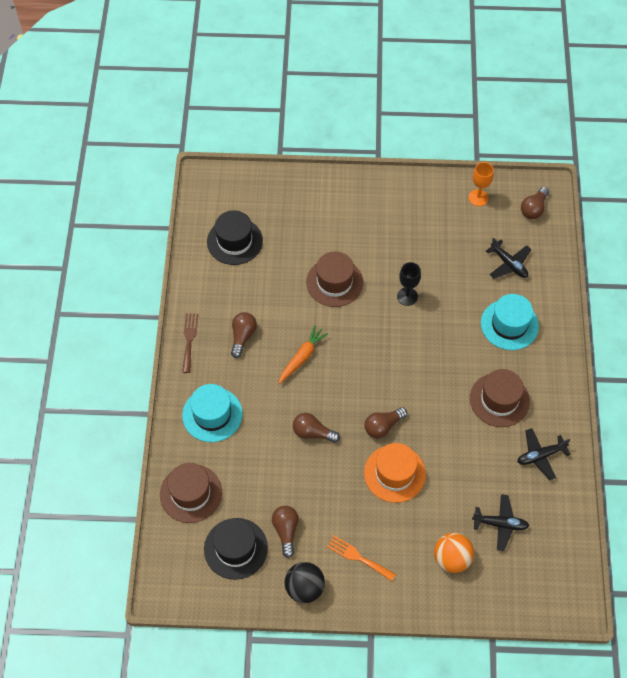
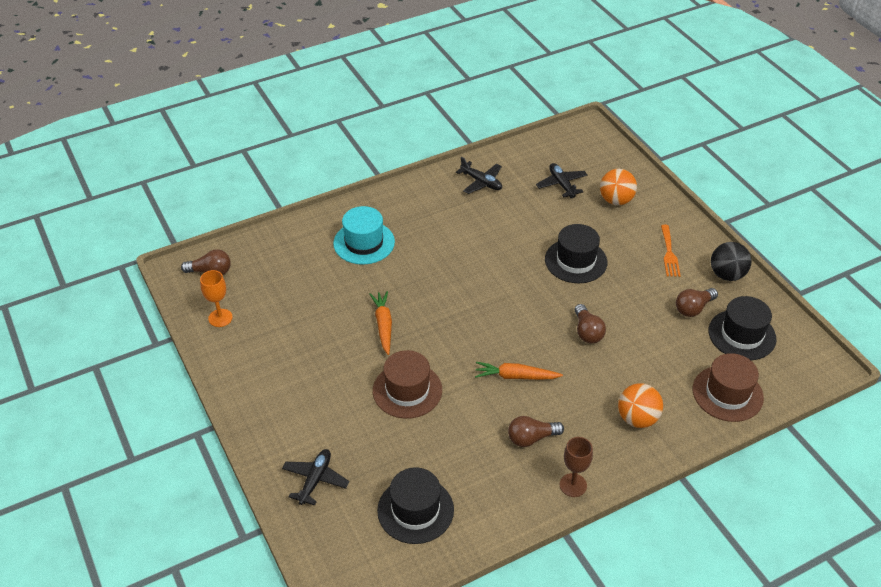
camera: 120 degrees left, 15 degrees down
(189, 340) = (573, 485): brown fork -> brown goblet
(212, 414) = (637, 418): turquoise hat -> orange ball
(383, 426) = (538, 286): brown light bulb -> none
(394, 473) = (576, 261): orange hat -> black hat
(407, 296) = (383, 325): black goblet -> orange carrot
(499, 400) = (448, 223): brown hat -> none
(509, 264) = (293, 266): black plane -> black plane (315, 480)

